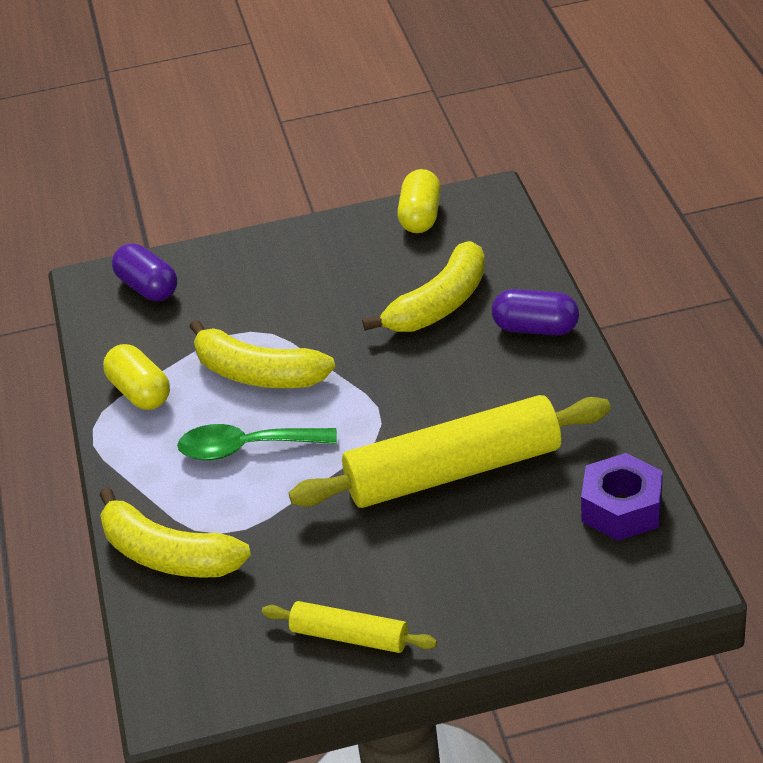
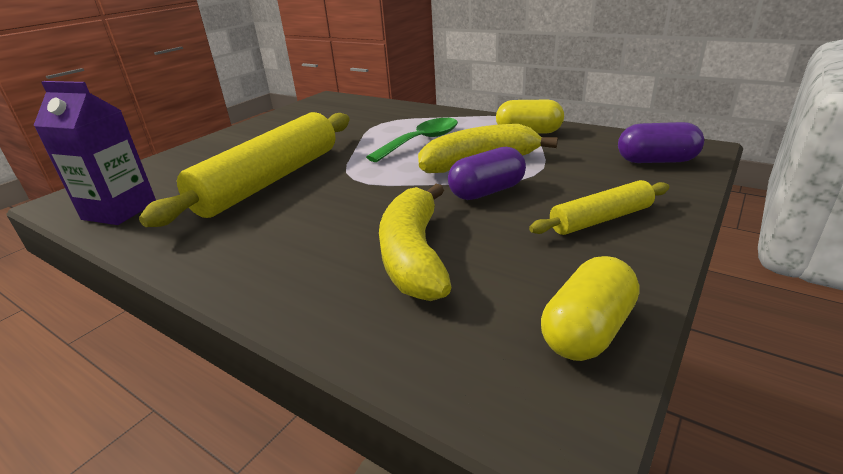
camera: 135 degrees right, 10 degrees down
(168, 555) = (394, 111): yellow banana -> none
(350, 636) = (266, 126): yellow rolling pin -> yellow rolling pin (601, 219)
(420, 216) = (587, 330): yellow capsule -> yellow capsule turned 75 degrees clockwise
(535, 328) = (286, 282): purple capsule -> purple capsule (487, 191)
(621, 508) = (119, 211): purple nut -> purple carton

